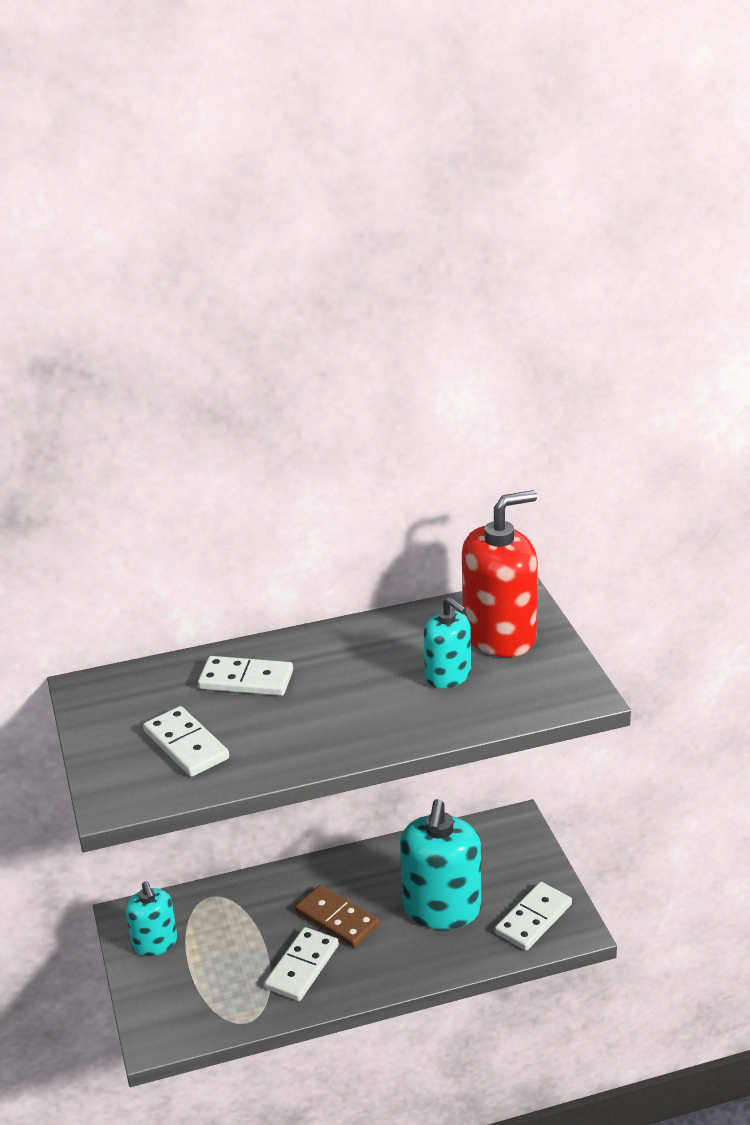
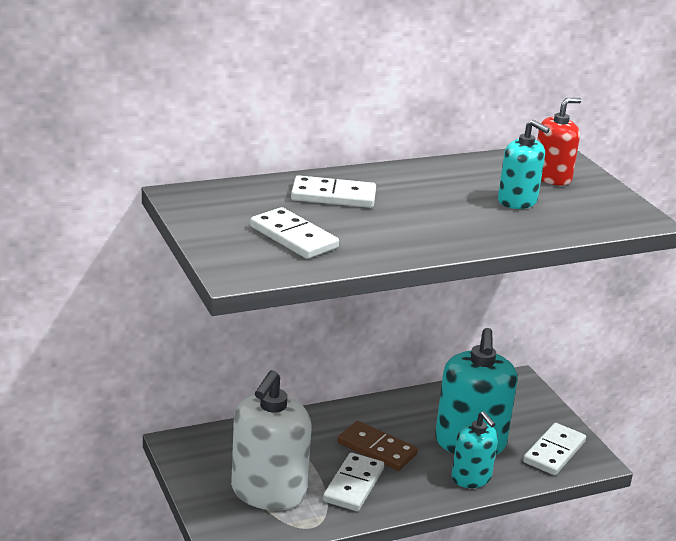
camera: 10 degrees left, 5 degrees down
(155, 943) = (209, 464): turquoise soap dispenser -> turquoise soap dispenser (471, 478)
(210, 977) = (268, 492): none -> white soap dispenser
(499, 635) = (552, 177): red soap dispenser -> red soap dispenser, size x0.58

